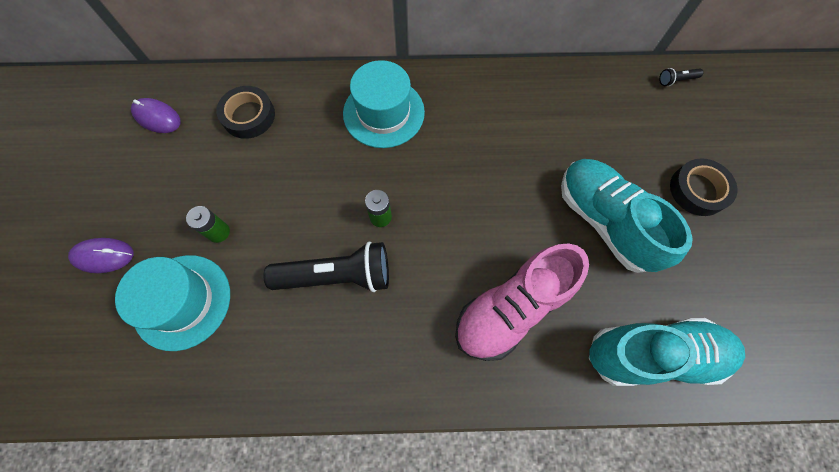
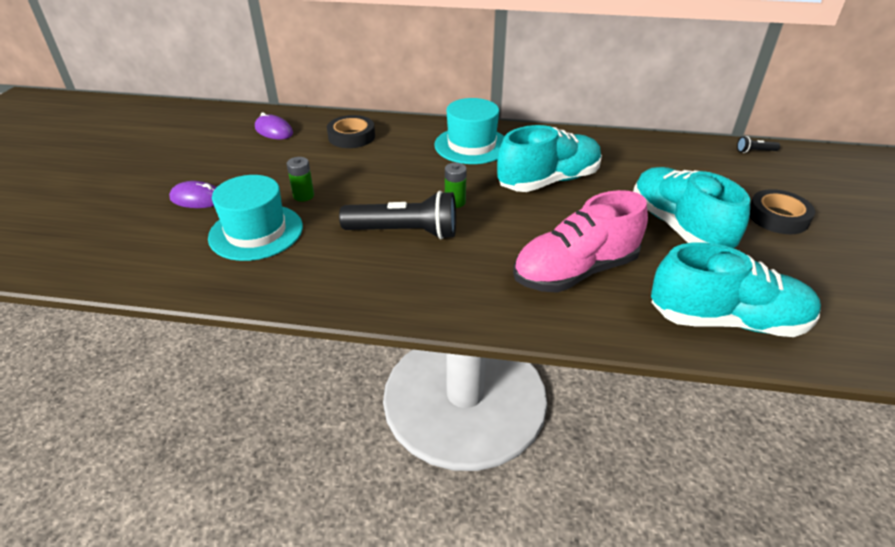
camera: 10 degrees right, 30 degrees down
(472, 165) = (548, 181): none -> turquoise shoe

